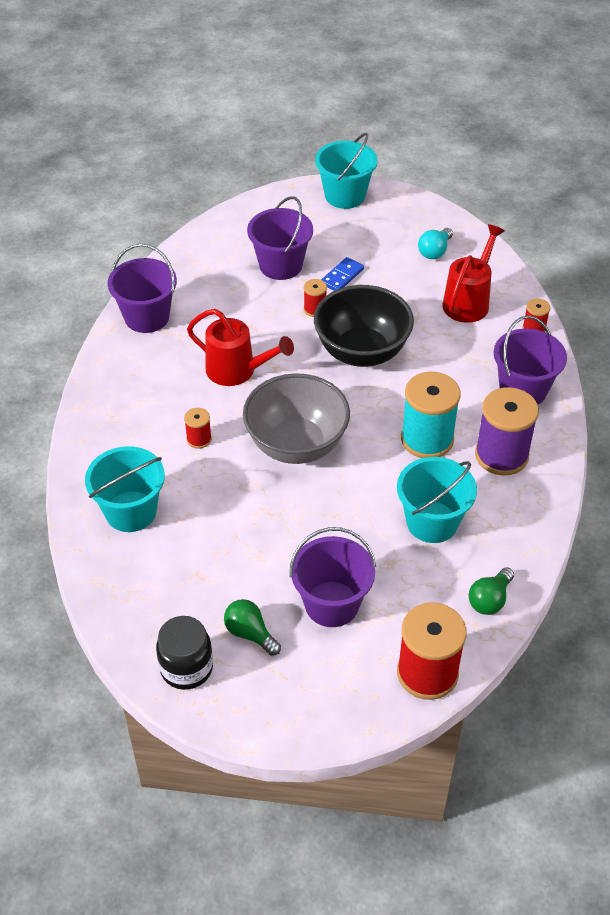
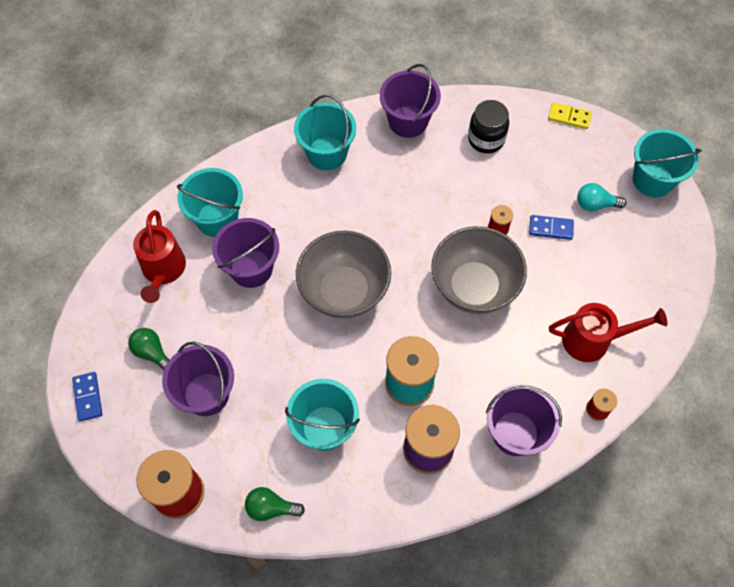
camera: 60 degrees right, 15 degrees up
(129, 391) = (327, 153): none -> turquoise bucket
(186, 668) = (104, 328): black jar -> black jar (486, 139)
(199, 439) = (309, 223): red spool -> none
(238, 371) = (393, 211): red watering can -> red watering can (163, 271)
(239, 213) = (569, 117): none -> yellow domino
(250, 633) = (152, 353): green light bulb -> green light bulb turned 60 degrees counterclockwise
(261, 716) = (88, 397): none -> blue domino
(281, 265) = (530, 178): purple bucket -> purple bucket (251, 268)
(362, 352) = (474, 287): black bowl -> grey bowl
(435, 251) = (636, 283): turquoise light bulb -> turquoise light bulb (595, 204)

